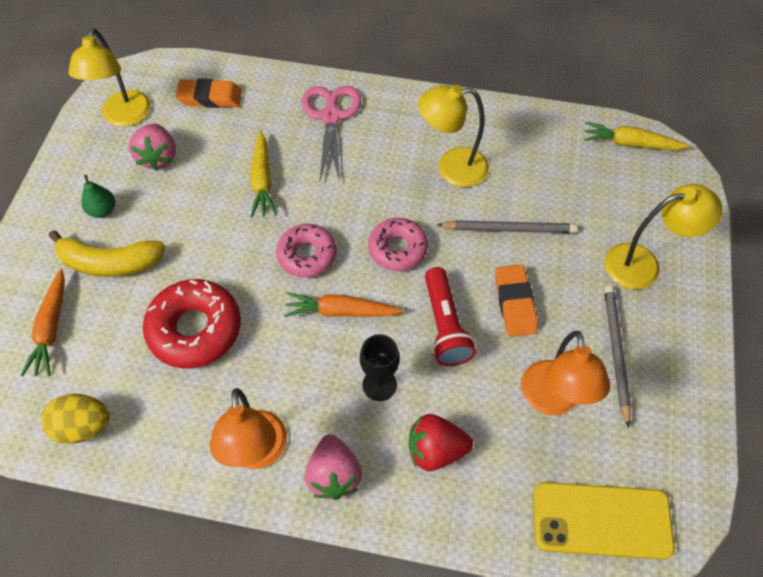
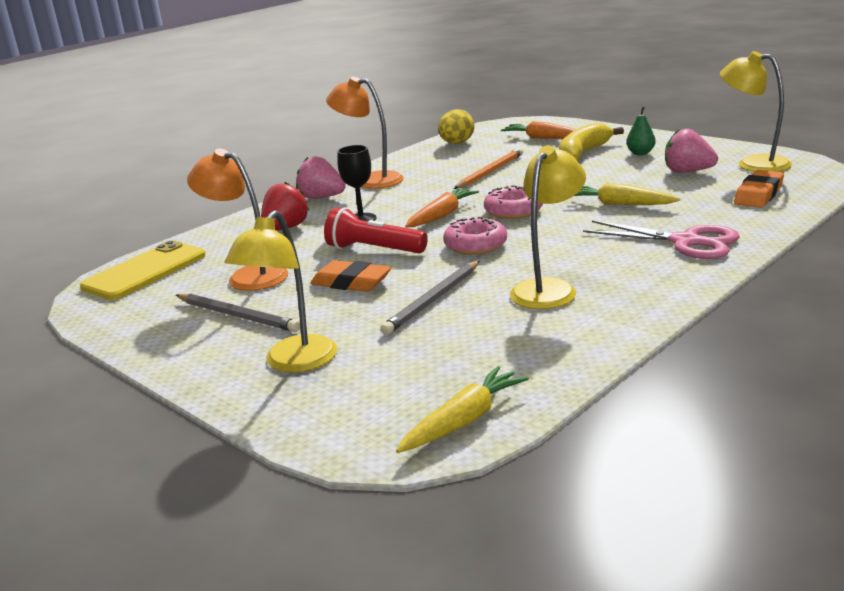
camera: 125 degrees right, 35 degrees down
(195, 329) = (490, 172): red donut -> orange pencil

